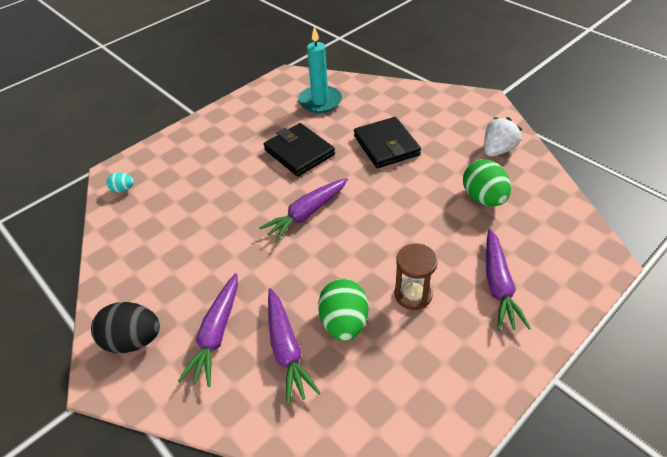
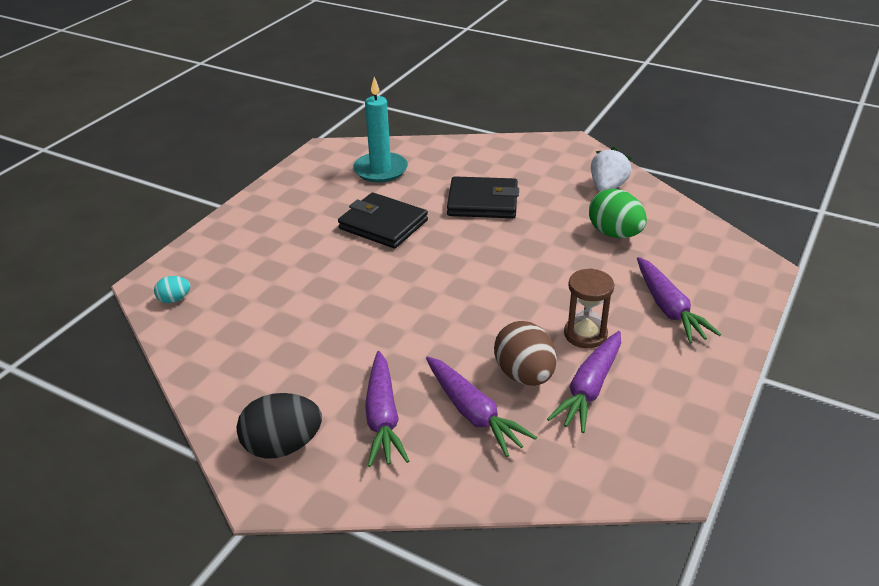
camera: 20 degrees left, 10 degrees down
(306, 214) = (425, 283): purple carrot -> purple carrot (589, 388)
(344, 322) = (524, 375): green egg -> brown egg
(386, 145) = (483, 202): black wallet -> black wallet turned 45 degrees counterclockwise

